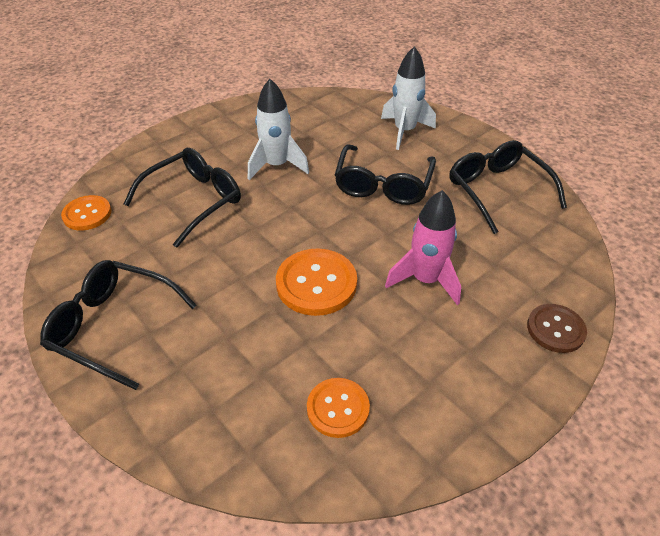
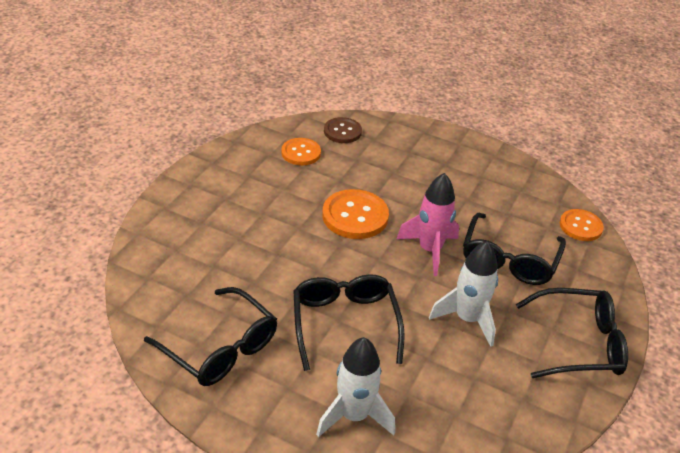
camera: 155 degrees right, 5 degrees down
(113, 327) = (470, 162): black glasses -> black glasses (579, 343)
(425, 280) = (270, 238): pink rocket -> pink rocket (429, 250)
(555, 329) = (161, 224): brown button -> brown button (342, 131)

